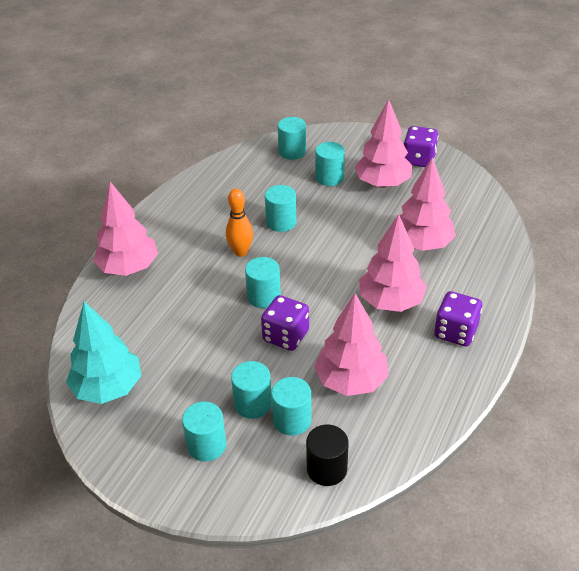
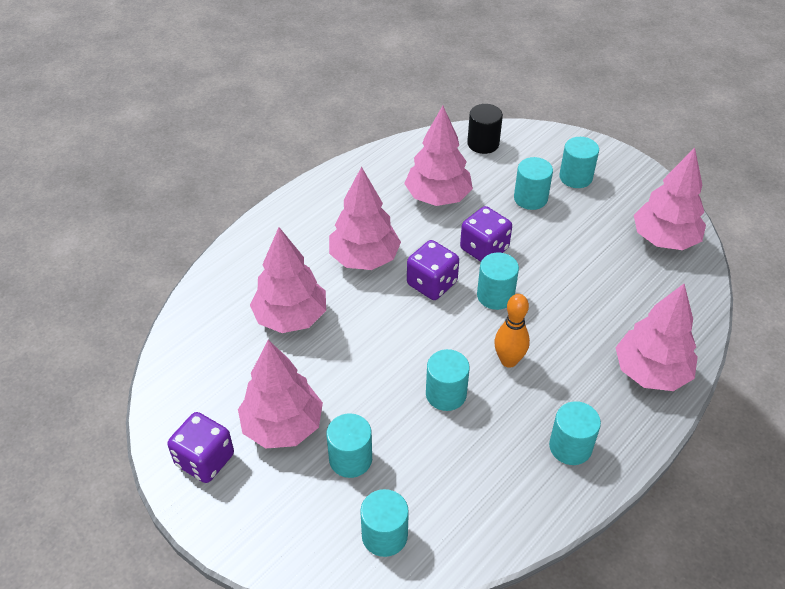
camera: 165 degrees left, 5 degrees up
(108, 388) = (664, 239): turquoise tree -> pink tree
(292, 420) = (500, 180): turquoise cylinder -> turquoise cylinder (570, 447)
(455, 332) = (320, 216): purple dice -> purple dice (432, 283)

